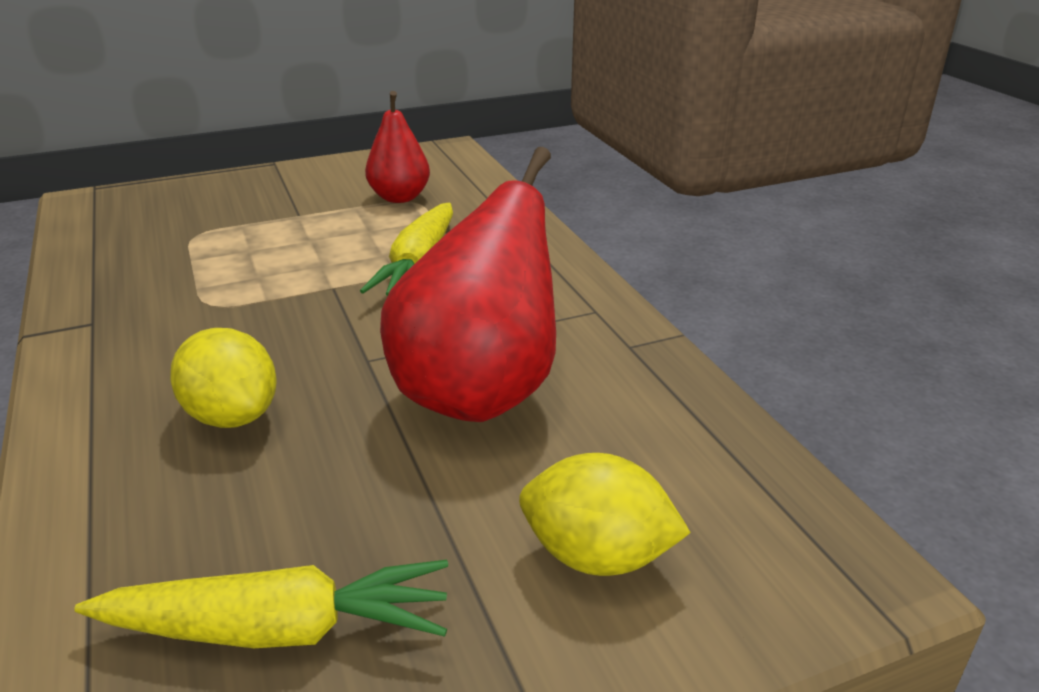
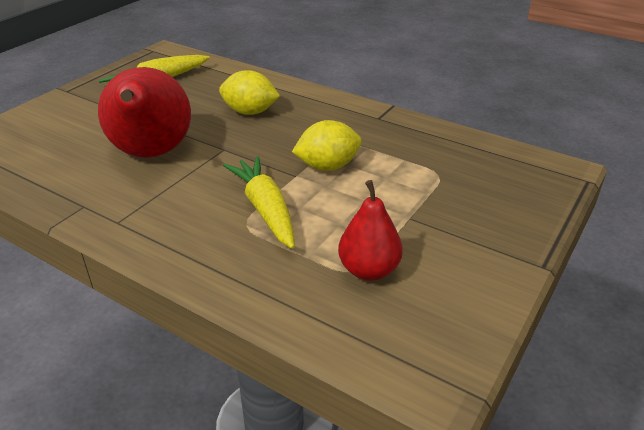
camera: 145 degrees right, 5 degrees up
(597, 556) = (64, 122): yellow lemon -> yellow lemon (327, 166)

